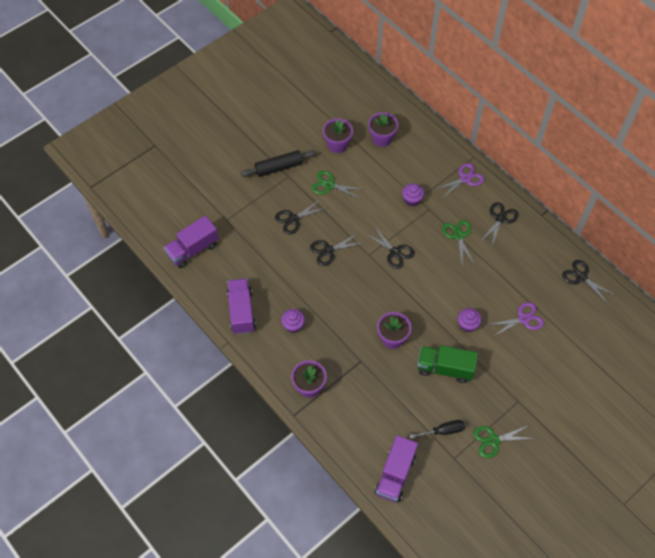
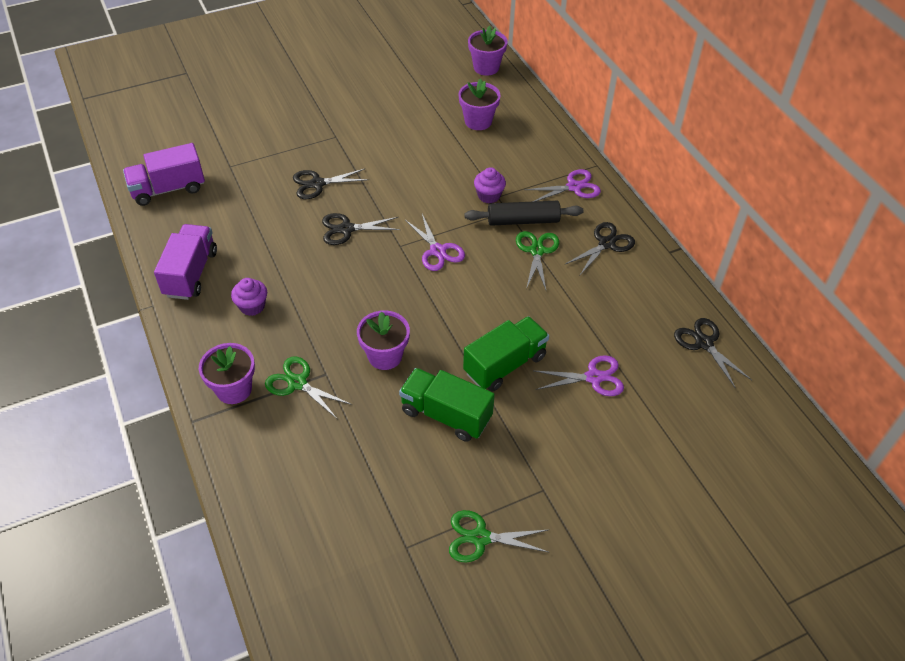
camera: 15 degrees right, 10 degrees down
(279, 167) = (328, 125): black rolling pin -> black rolling pin (523, 220)
(329, 185) = (384, 156): green scissors -> green scissors (297, 383)
(337, 145) = (416, 116): purple flower pot -> purple flower pot (486, 67)
(395, 252) = (437, 251): black scissors -> purple scissors
(395, 474) = (302, 546): purple truck -> none
(443, 431) = (406, 502): black screwdriver -> none
(467, 325) = (505, 365): purple cupcake -> green truck

